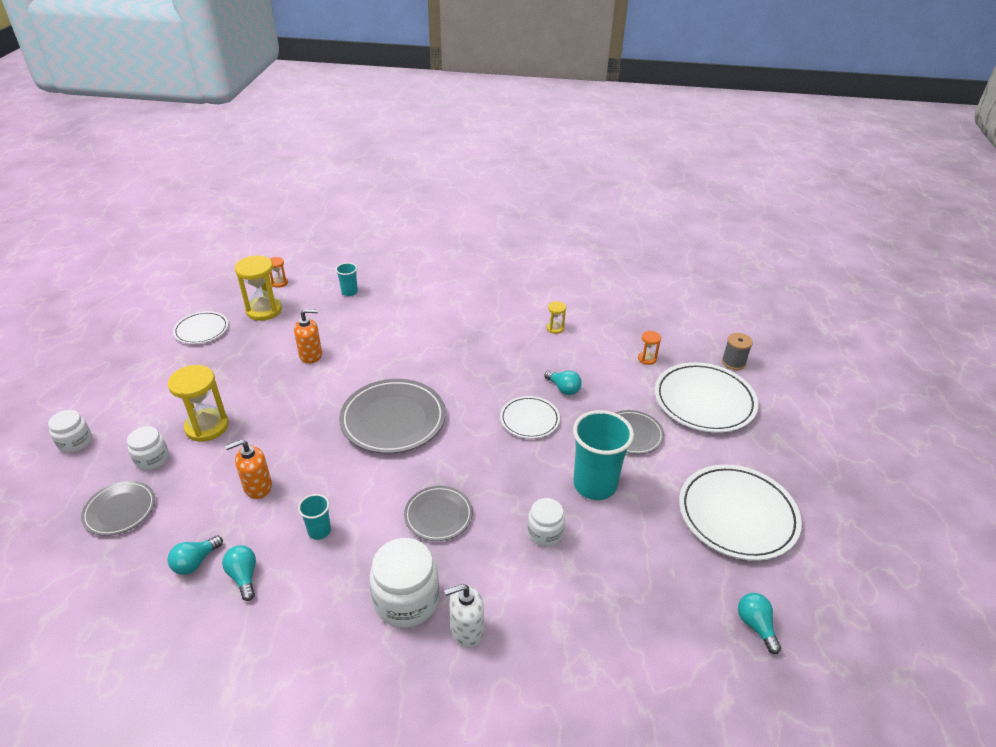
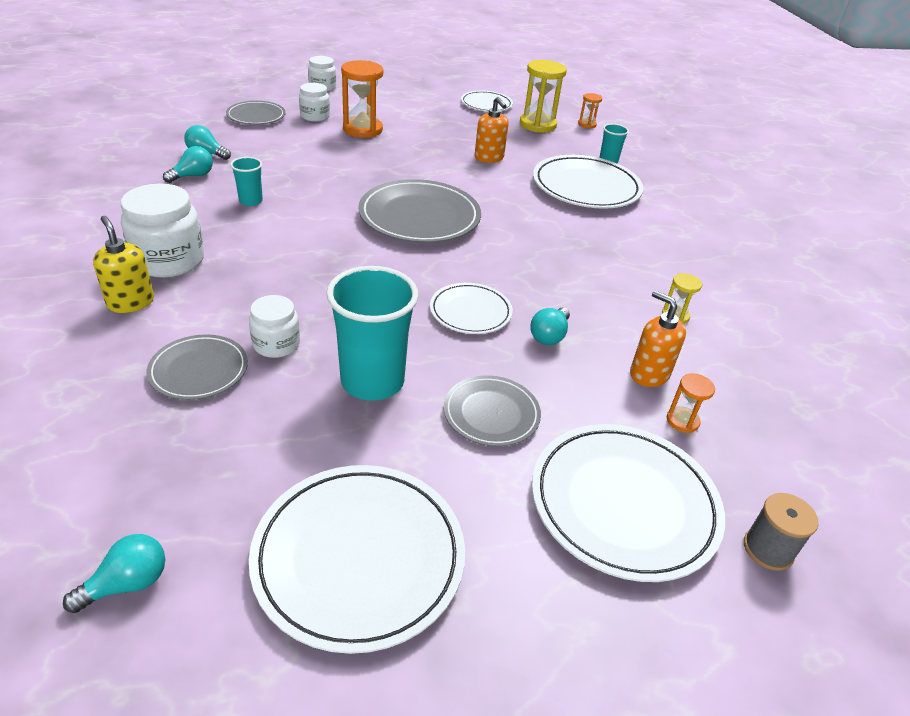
camera: 70 degrees right, 0 degrees up
(207, 427) = (362, 129): yellow hourglass -> orange hourglass
(257, 487) = (297, 163): orange soap dispenser -> orange soap dispenser (649, 374)
(384, 316) = (586, 187): none -> white plate
(438, 515) = (286, 264): grey plate -> grey plate (199, 370)
(466, 630) = (131, 302): white soap dispenser -> yellow soap dispenser

